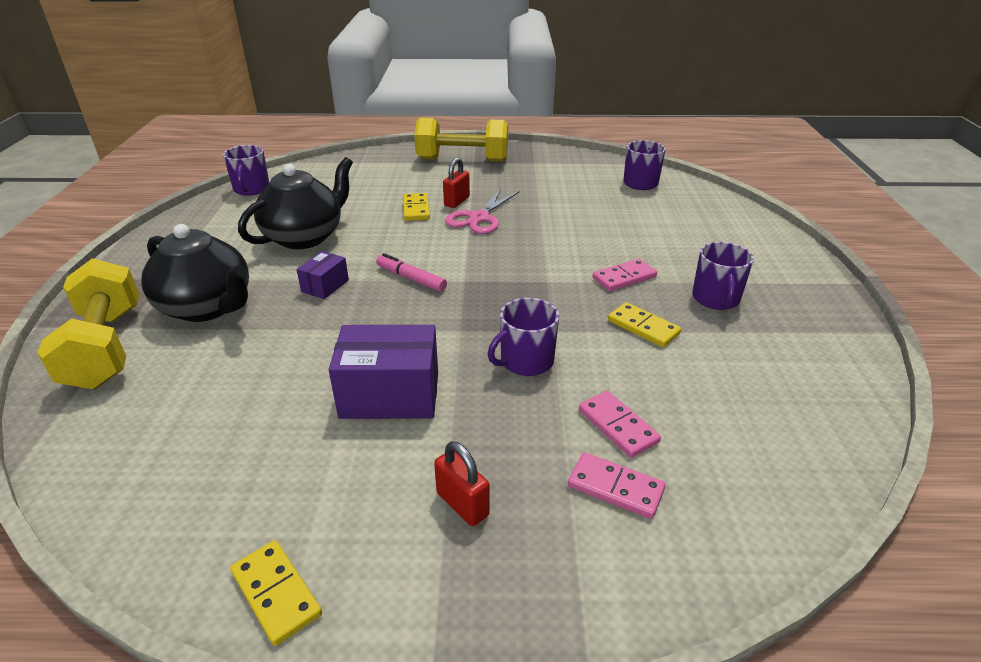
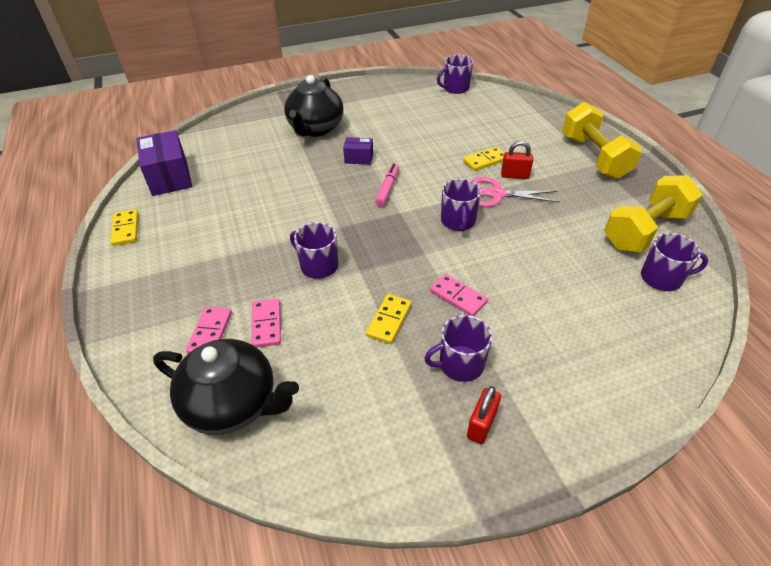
camera: 70 degrees right, 10 degrees up
(106, 347) = (268, 116): yellow dumbbell -> yellow dumbbell (645, 230)
(276, 593) = (125, 229): yellow domino -> yellow domino turned 45 degrees counterclockwise
(305, 237) = (410, 130): black teapot -> black teapot (233, 404)
(390, 395) = (264, 218): purple box -> purple box (169, 177)
(462, 504) = (186, 271): red padlock -> red padlock (481, 425)
(507, 249) = (458, 221): none -> purple mug
(618, 426) = (266, 324): pink domino -> pink domino turned 45 degrees counterclockwise

